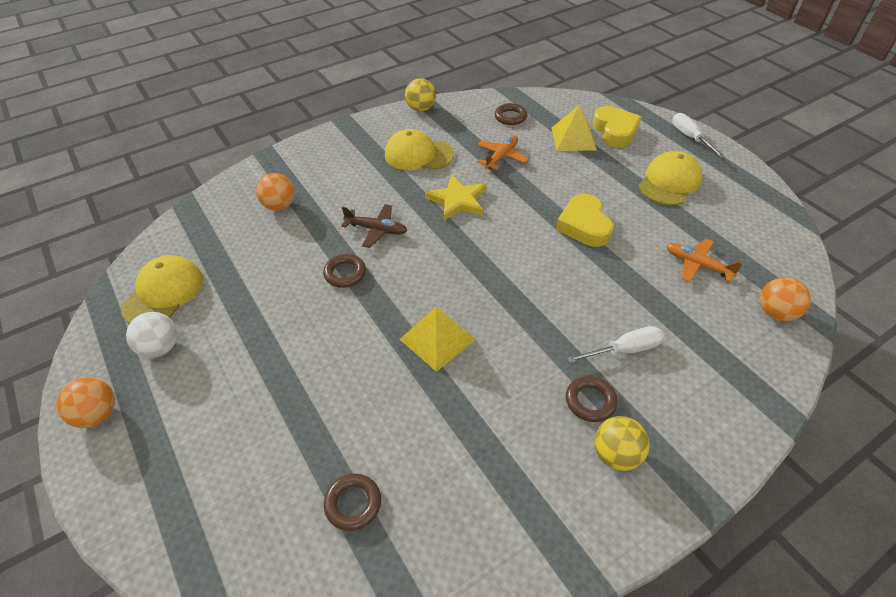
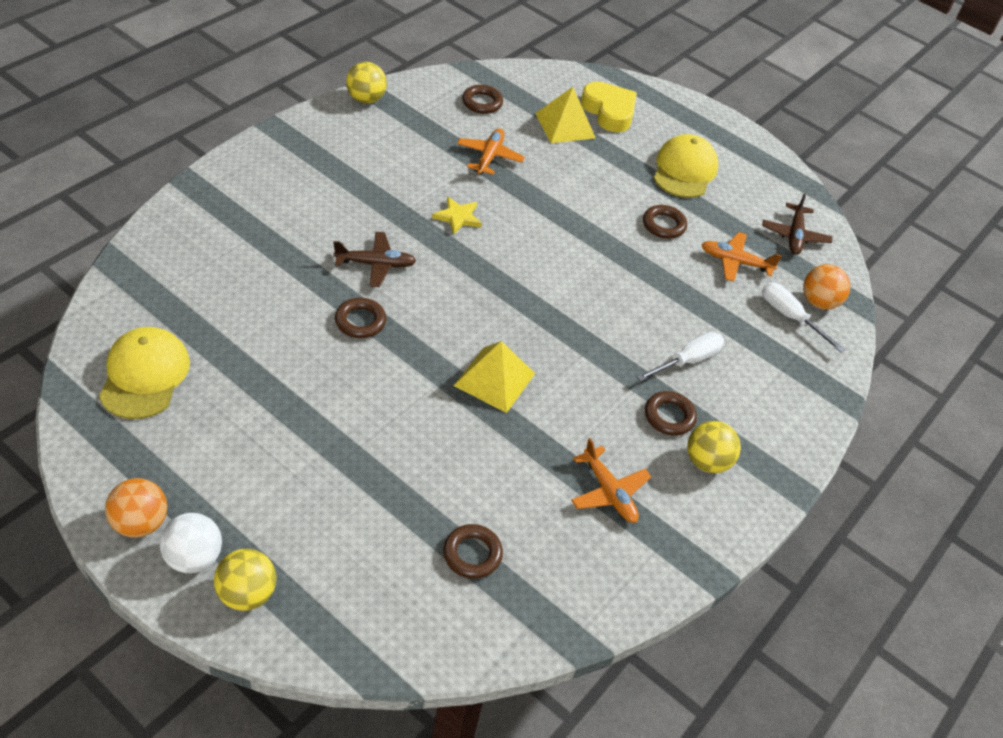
camera: 25 degrees left, 0 degrees up
(145, 498) = (247, 593): none -> yellow ball
(160, 348) = (176, 438): white ball -> white ball (194, 557)
(280, 206) = (240, 248): orange ball -> none
(418, 155) = (388, 163): yellow cap -> none
(458, 200) = (458, 217): yellow star -> yellow star, size x0.65
(506, 467) = (609, 492): none -> orange plane
(584, 225) = (609, 231): yellow heart -> none
(636, 225) = (663, 225): none -> brown ring
(690, 137) = (693, 113): white screwdriver -> white screwdriver (790, 317)
(763, 248) = (794, 236): none -> brown plane

